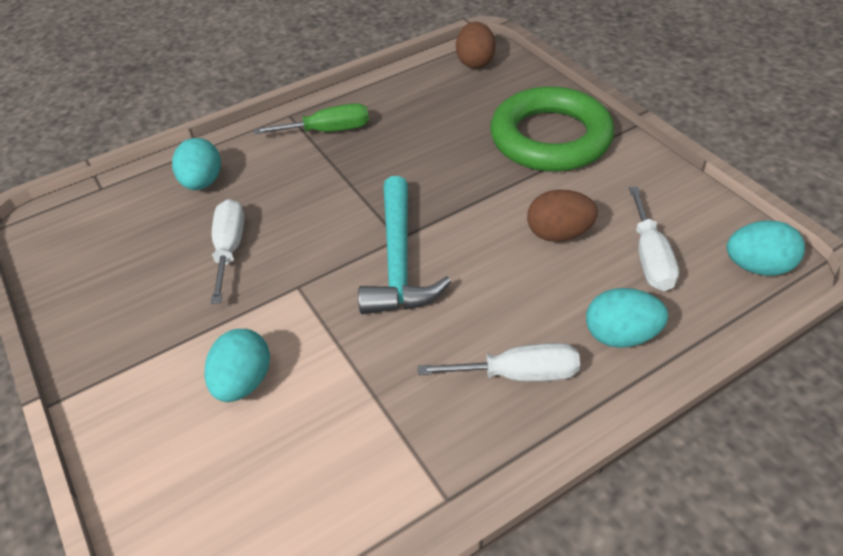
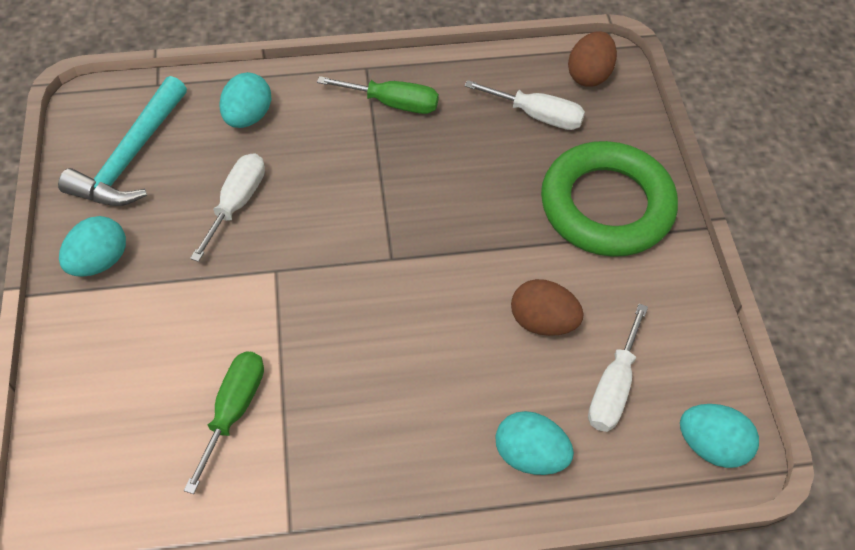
camera: 20 degrees right, 10 degrees up
(243, 382) = (184, 346): turquoise egg -> turquoise egg (100, 261)
(326, 416) = (234, 410): none -> green screwdriver
(399, 261) = (377, 284): turquoise hammer -> turquoise hammer (131, 157)
(518, 374) = (415, 449): white screwdriver -> white screwdriver (537, 115)

